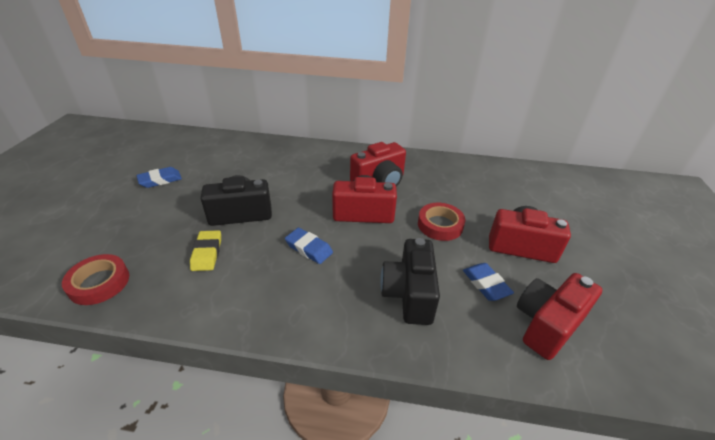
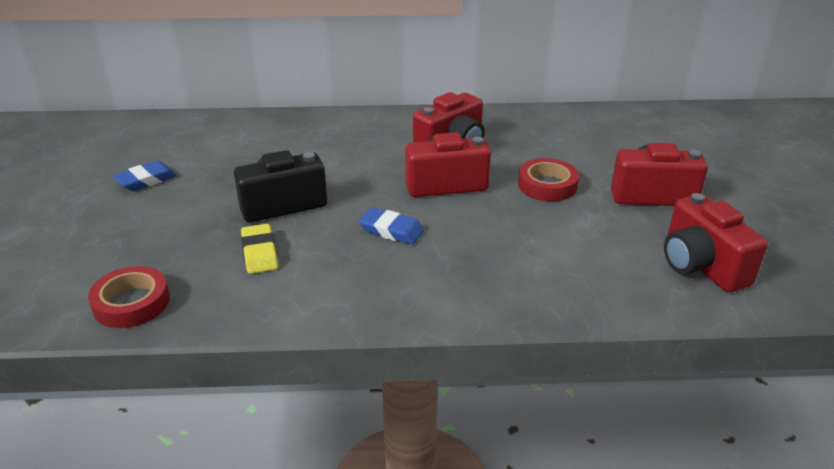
camera: 10 degrees left, 5 degrees down
(409, 294) = (534, 260): black camera -> none
(486, 284) = (621, 238): blue eraser -> none
(547, 324) = (701, 266): red camera -> red camera turned 60 degrees counterclockwise

